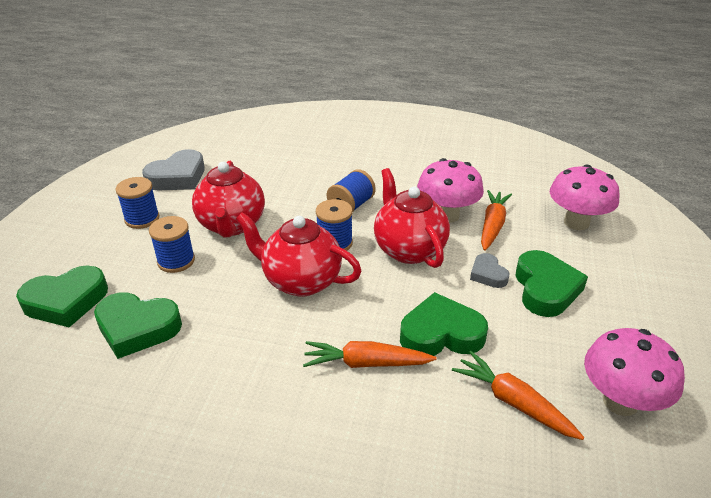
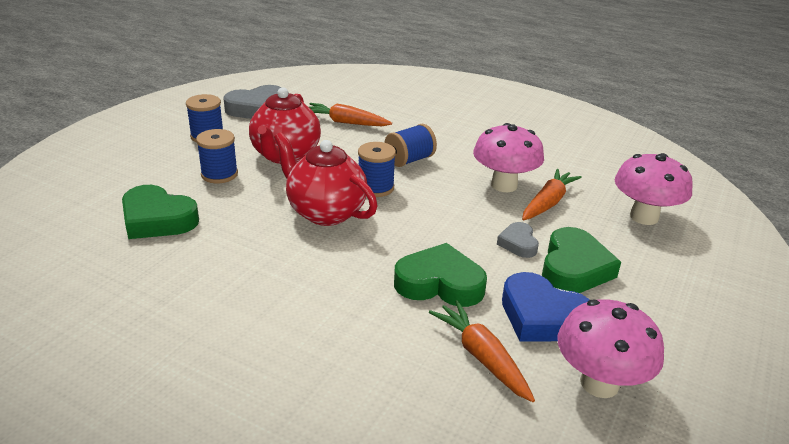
camera: 15 degrees right, 5 degrees down
(66, 301) = (108, 187): green heart -> none
(366, 363) = (351, 291): orange carrot -> orange carrot (346, 122)
(408, 249) = (447, 206): red teapot -> none
(543, 346) = (542, 317): none -> blue heart

